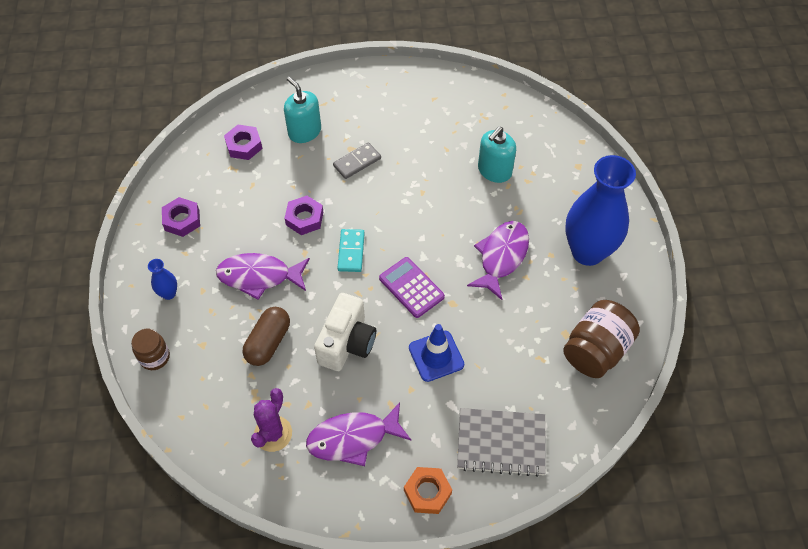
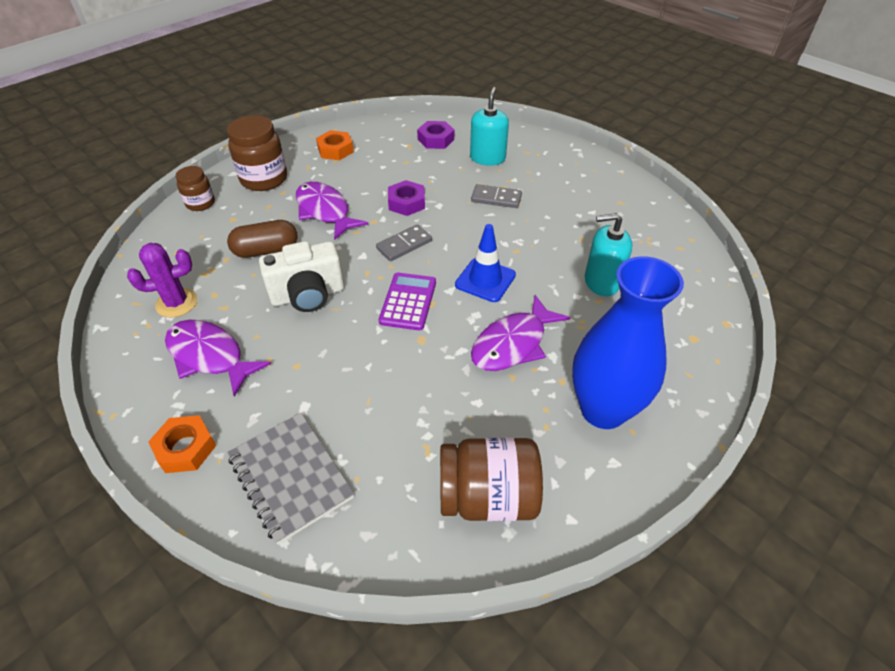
camera: 50 degrees right, 10 degrees down
(169, 293) = (264, 179): blue vase -> brown jar
(182, 220) = (335, 150): purple nut -> orange nut
(351, 251) = (404, 245): turquoise domino -> grey domino
(436, 356) = (350, 362): blue traffic cone -> blue traffic cone (485, 280)
(501, 257) = (513, 344): purple fish -> purple fish turned 150 degrees clockwise

